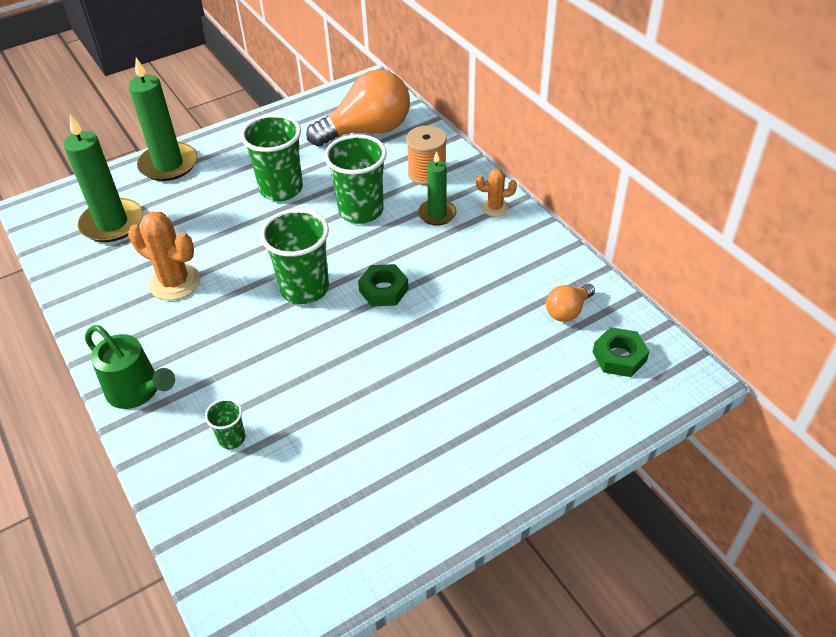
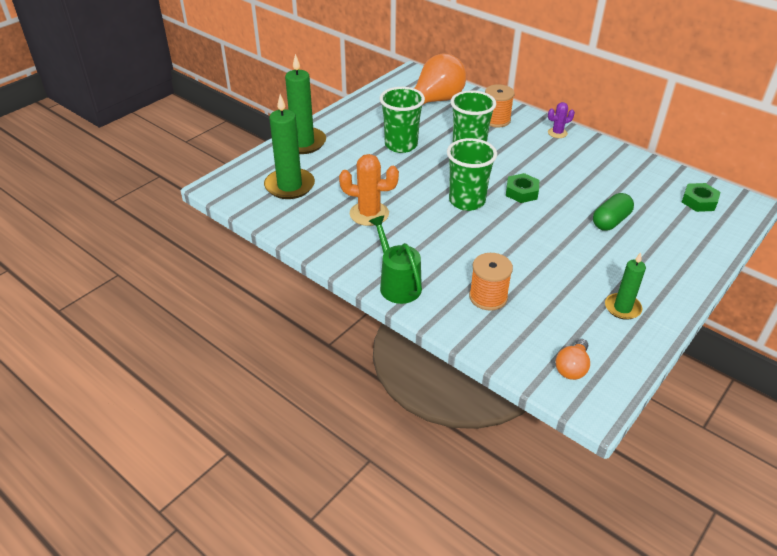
camera: 20 degrees left, 5 degrees down
(138, 391) = (397, 284): green watering can -> green watering can turned 135 degrees counterclockwise
(232, 438) = (488, 297): green cup -> orange spool
(437, 214) = (522, 143): green candle -> green candle (622, 308)
(470, 361) = (610, 221): none -> green capsule
(495, 207) = (557, 133): orange cactus -> purple cactus
(567, 311) = (649, 182): orange light bulb -> orange light bulb (572, 368)

